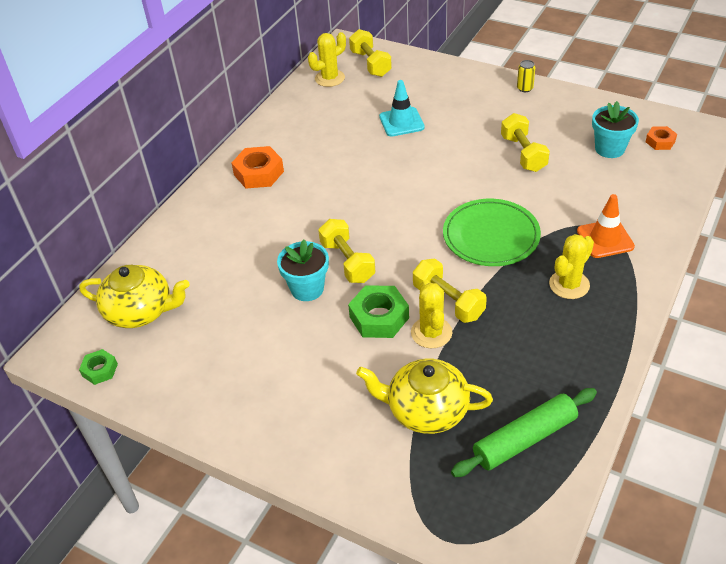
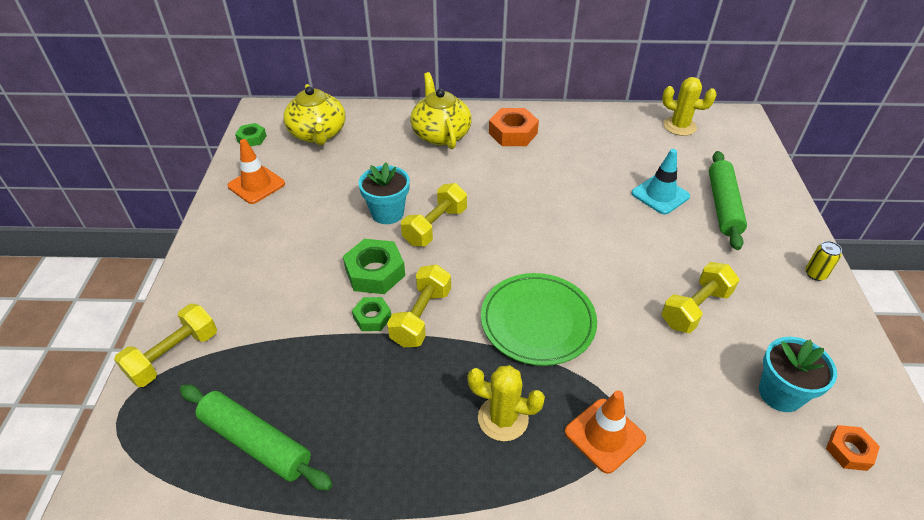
camera: 60 degrees right, 0 degrees up
(188, 380) = (256, 185): none -> orange traffic cone
(370, 64) = (729, 143): yellow dumbbell -> yellow dumbbell (174, 355)
(426, 410) = (271, 346): yellow teapot -> yellow teapot (440, 134)
(431, 333) = (372, 317): yellow cactus -> green nut
(435, 97) = (723, 206): none -> green rolling pin

